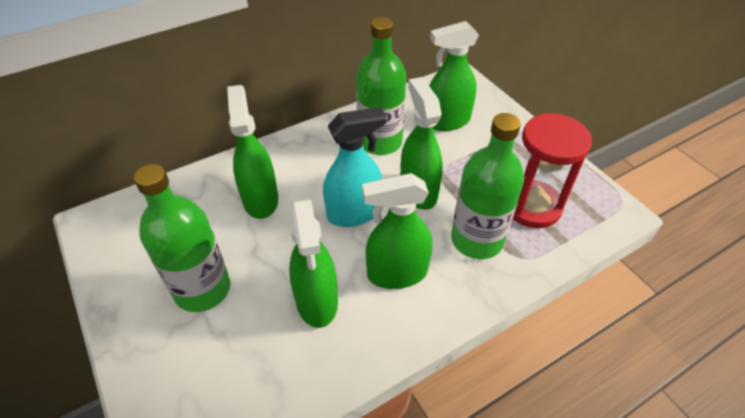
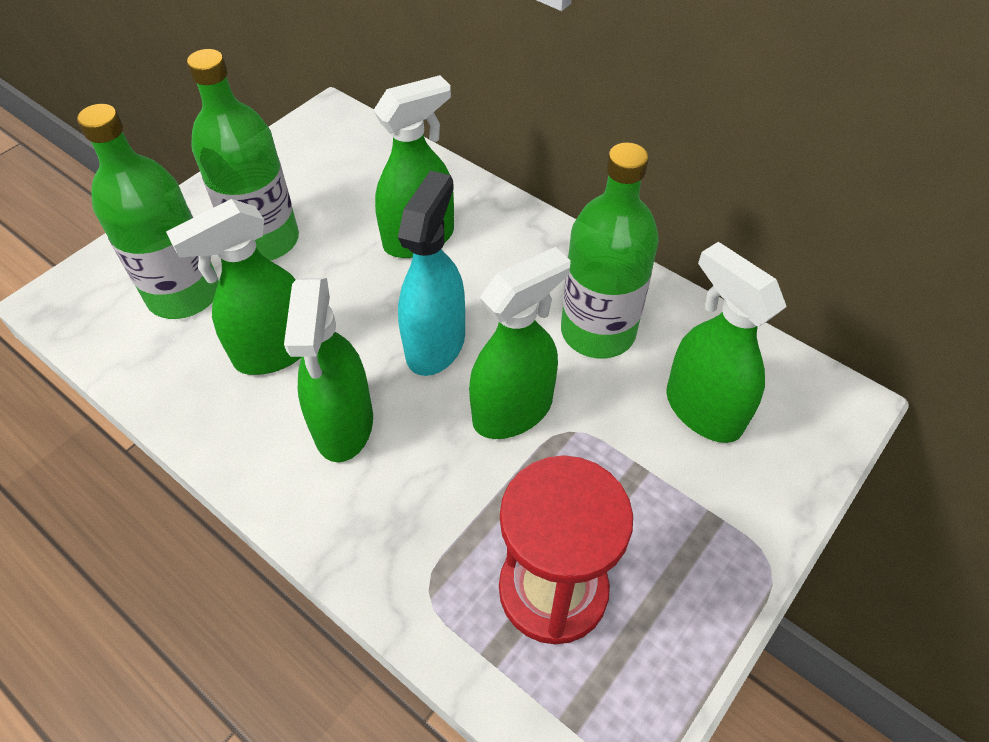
camera: 70 degrees right, 5 degrees up
(354, 213) = (435, 344): turquoise spray bottle -> turquoise spray bottle turned 120 degrees counterclockwise
(397, 273) = (344, 425): green spray bottle -> green spray bottle turned 150 degrees counterclockwise
(476, 240) = (442, 516): green bottle -> green bottle (184, 294)

